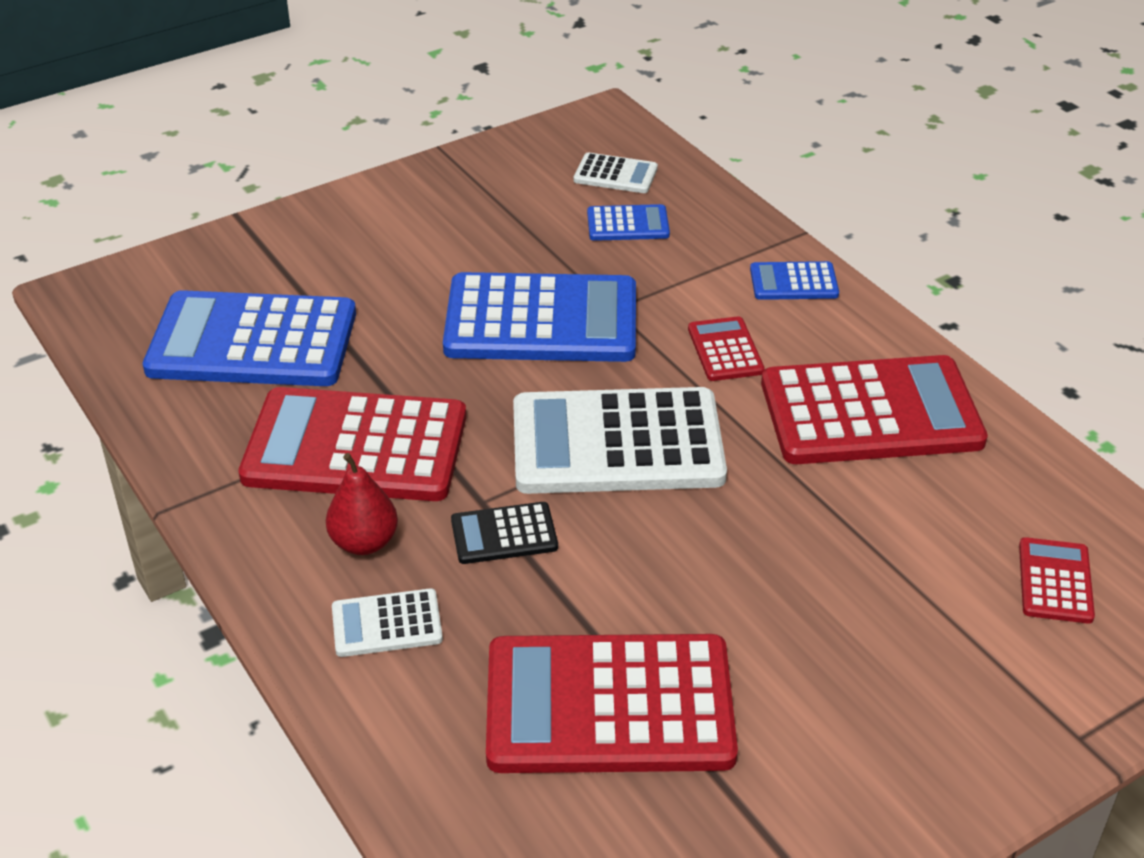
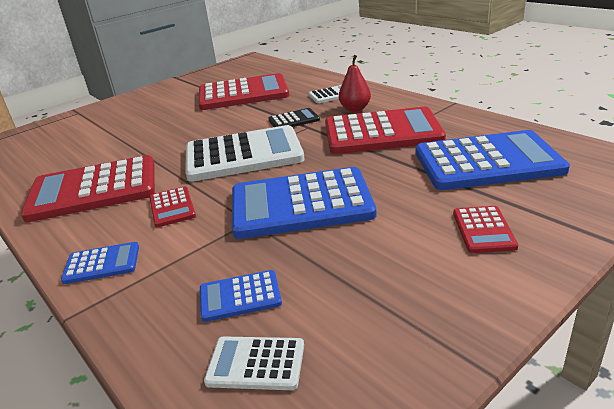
camera: 175 degrees right, 10 degrees down
(1055, 581) = (49, 145): red calculator -> red calculator (483, 230)

